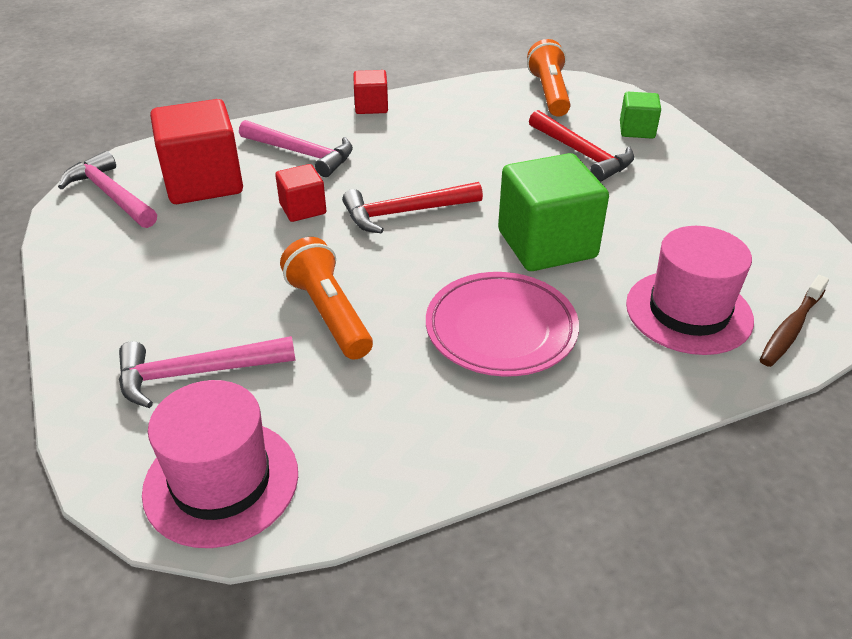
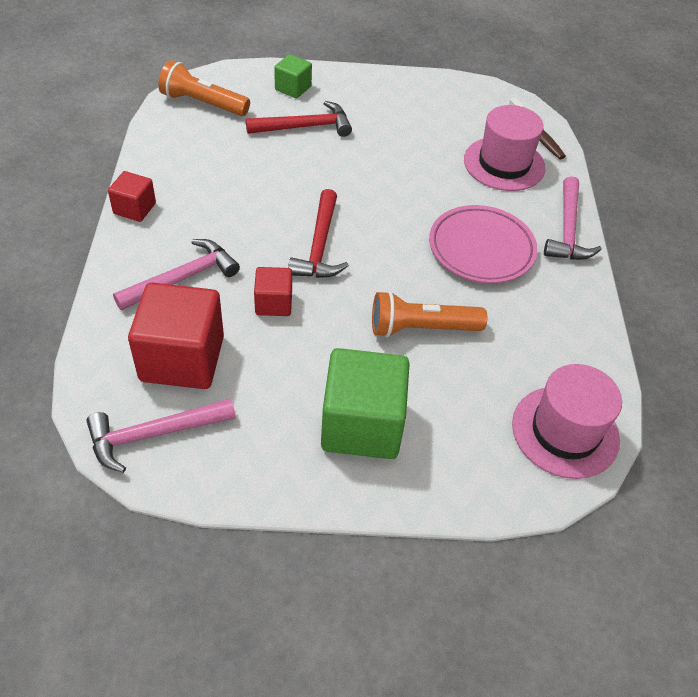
camera: 70 degrees left, 10 degrees up
(196, 373) = (452, 422): pink hammer -> pink hammer (568, 230)
(546, 244) = (404, 191): green cube -> green cube (362, 425)

